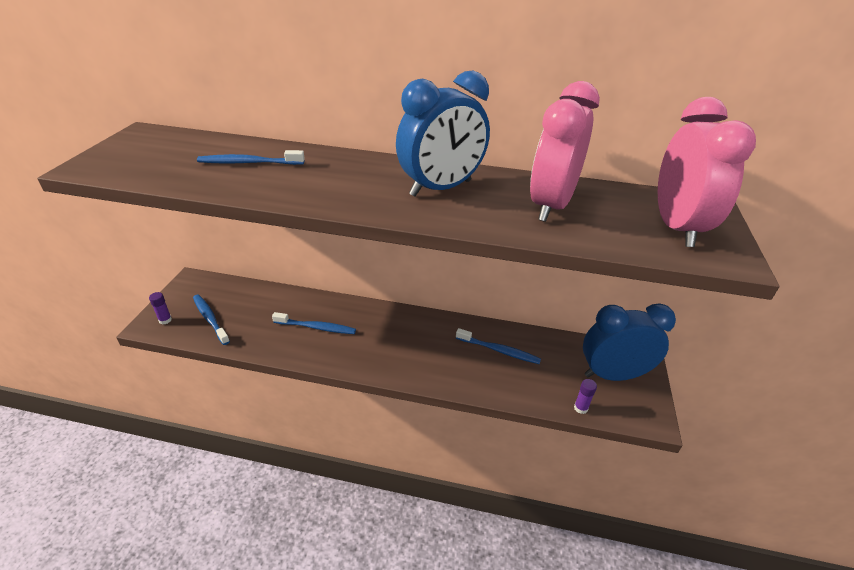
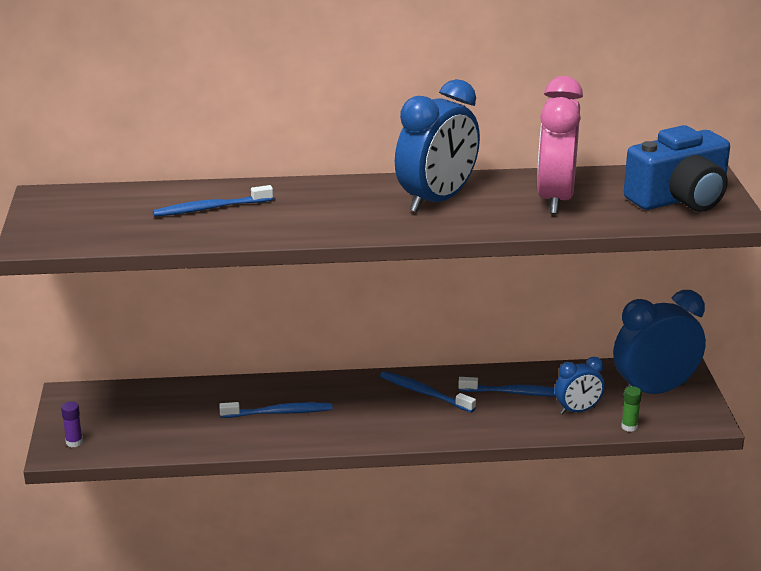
camera: 15 degrees left, 10 degrees down
(210, 319) = (133, 430): blue toothbrush -> blue toothbrush (424, 393)
(542, 380) = (577, 410): none -> blue clock
(580, 408) = (629, 427): purple glue stick -> green glue stick
(676, 227) = (679, 199): pink clock -> blue camera

